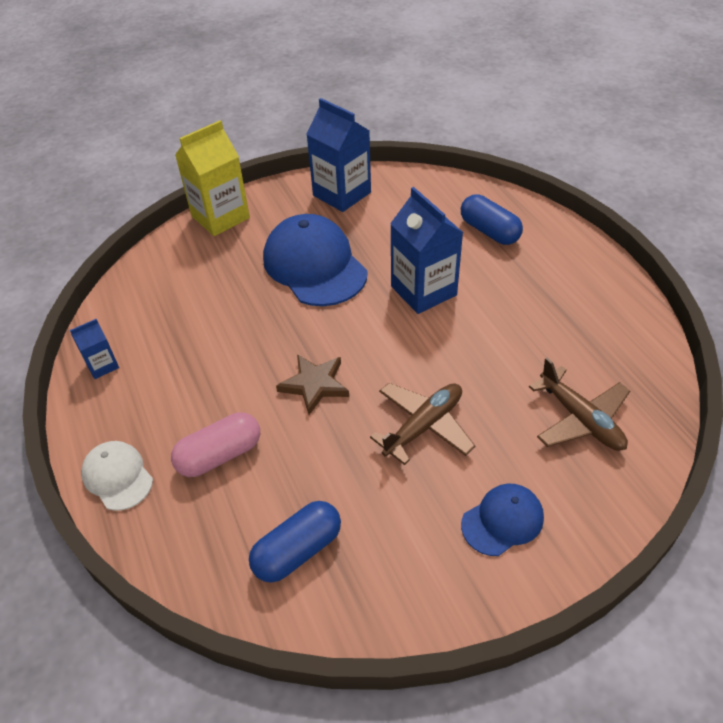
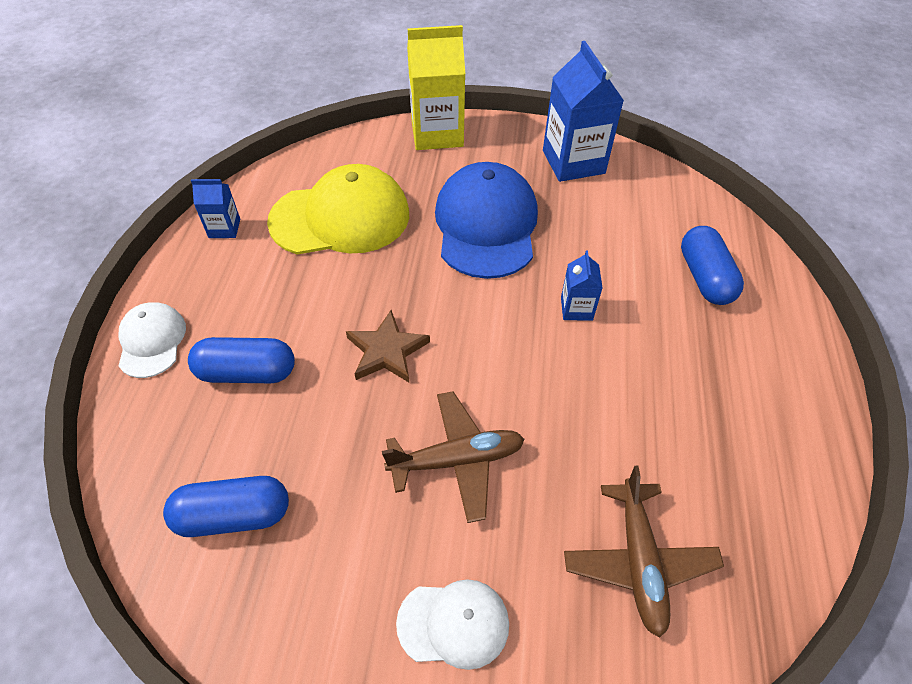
camera: 30 degrees right, 5 degrees up
(196, 312) = (340, 217): none -> yellow cap
(220, 455) = (247, 372): pink capsule -> blue capsule
(423, 291) = (576, 308): blue carton -> blue carton, size x0.50
(502, 521) = (453, 623): blue cap -> white cap

